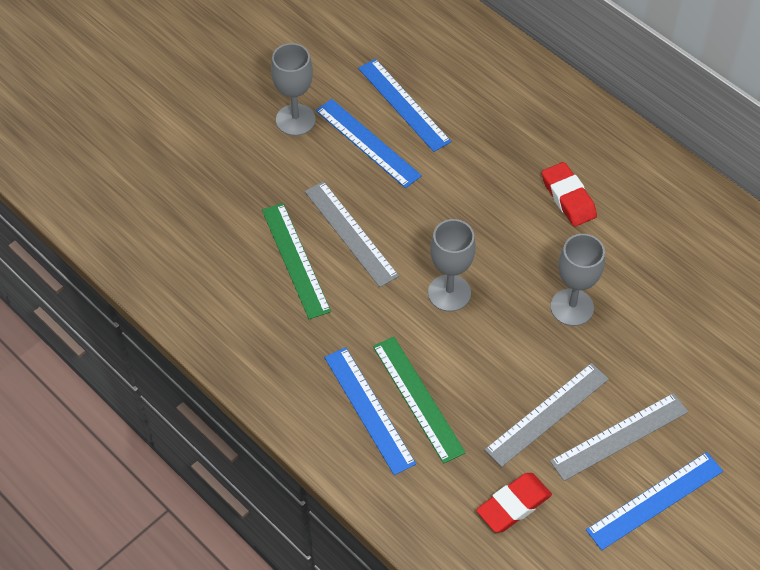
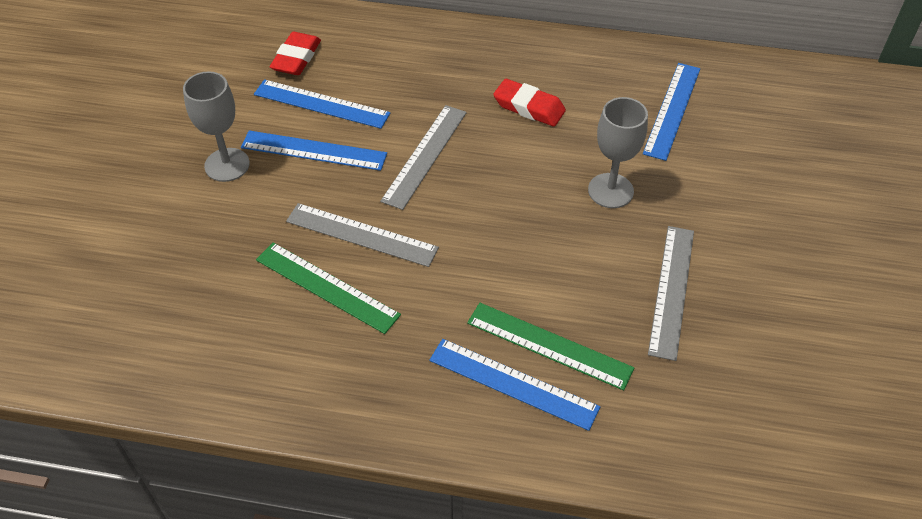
camera: 35 degrees left, 5 degrees down
(449, 293) = (496, 237): grey goblet -> none
(513, 505) = (717, 388): red eraser -> red eraser (296, 58)
(619, 436) = (745, 273): grey ruler -> grey ruler (425, 155)
(655, 500) = (822, 308): blue ruler -> blue ruler (672, 110)

